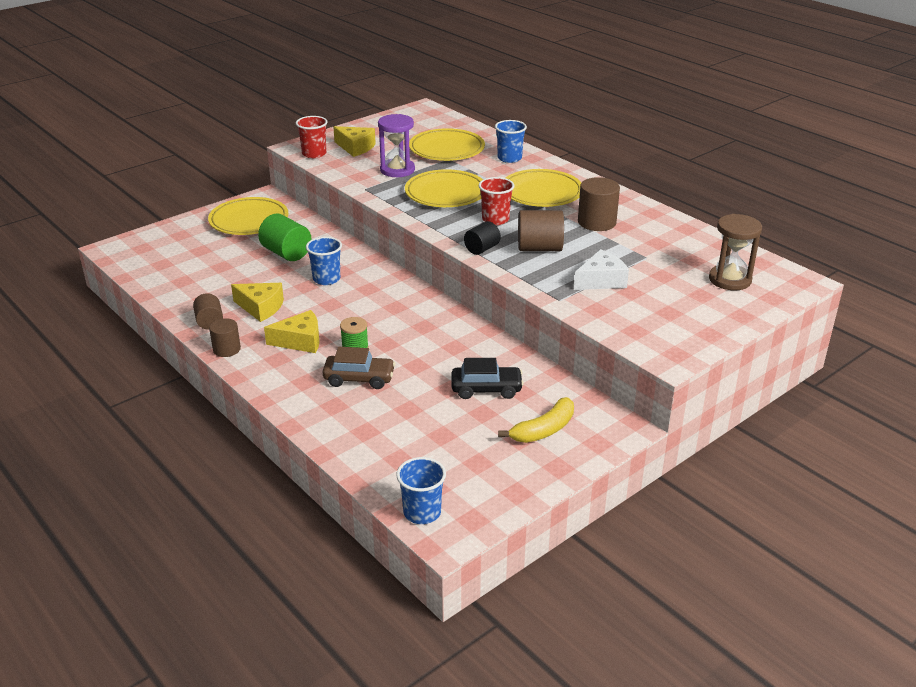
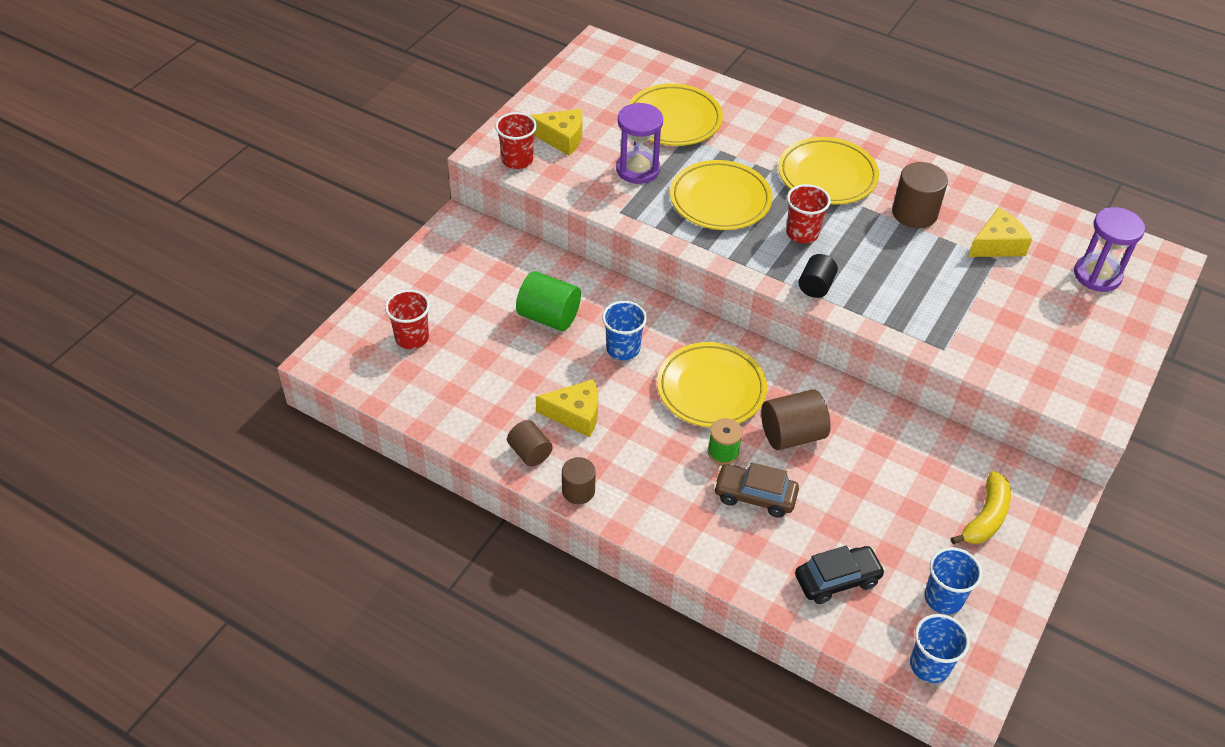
camera: 20 degrees left, 15 degrees up
(180, 248) = (412, 338): none -> red cup
(249, 221) = (467, 271): yellow plate -> yellow plate (711, 389)
(300, 341) = (654, 456): yellow cheese -> yellow cheese (997, 244)
(359, 379) = (755, 496): brown car -> brown car turned 150 degrees counterclockwise
(486, 389) = (897, 475): black car -> black car (837, 580)
(509, 158) = (756, 121): blue cup -> blue cup (943, 598)
(539, 248) = (877, 271): brown cylinder -> brown cylinder (792, 435)
(601, 281) = (970, 308): white cheese -> none
(730, 280) = (1097, 275): brown hourglass -> purple hourglass

